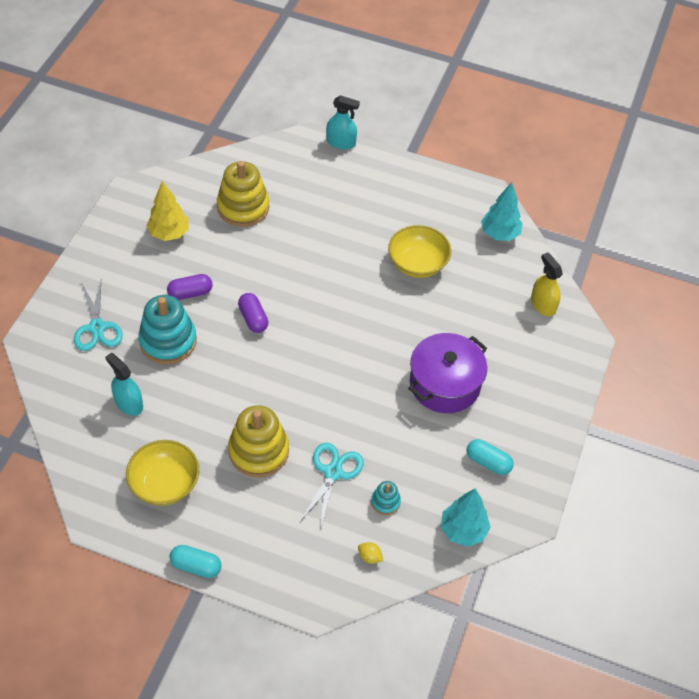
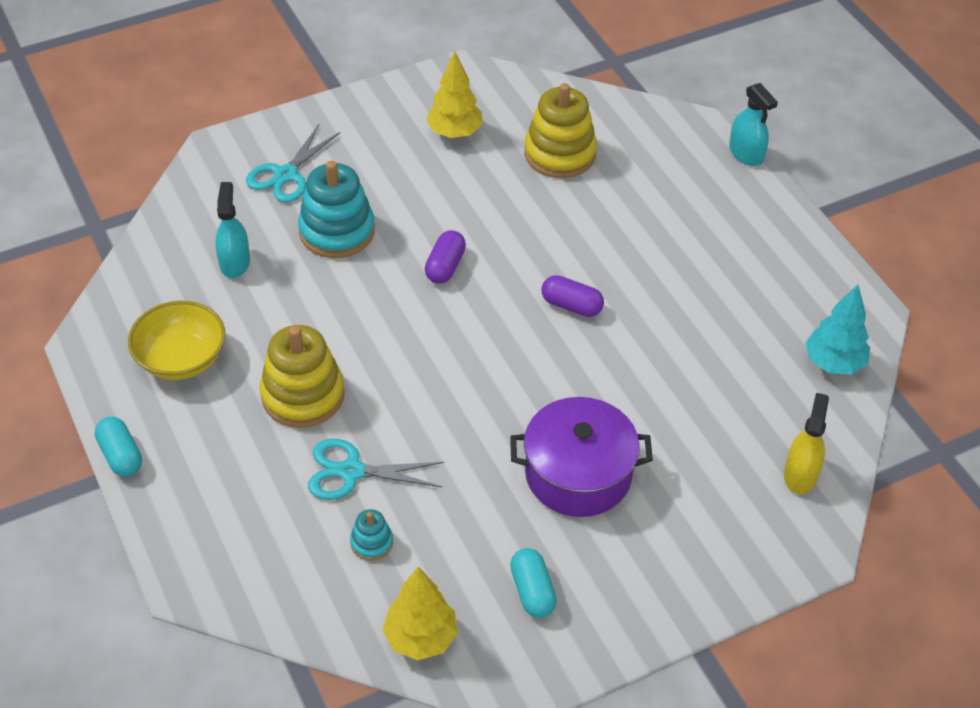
camera: 45 degrees right, 5 degrees down
(190, 293) = (410, 201): purple capsule -> purple capsule (571, 305)
(333, 472) = (352, 471): turquoise scissors -> turquoise scissors turned 150 degrees counterclockwise
(369, 557) = (291, 583): yellow lemon -> none
(417, 264) = (692, 330): yellow bowl -> none
(463, 530) = (420, 638): turquoise tree -> yellow tree

